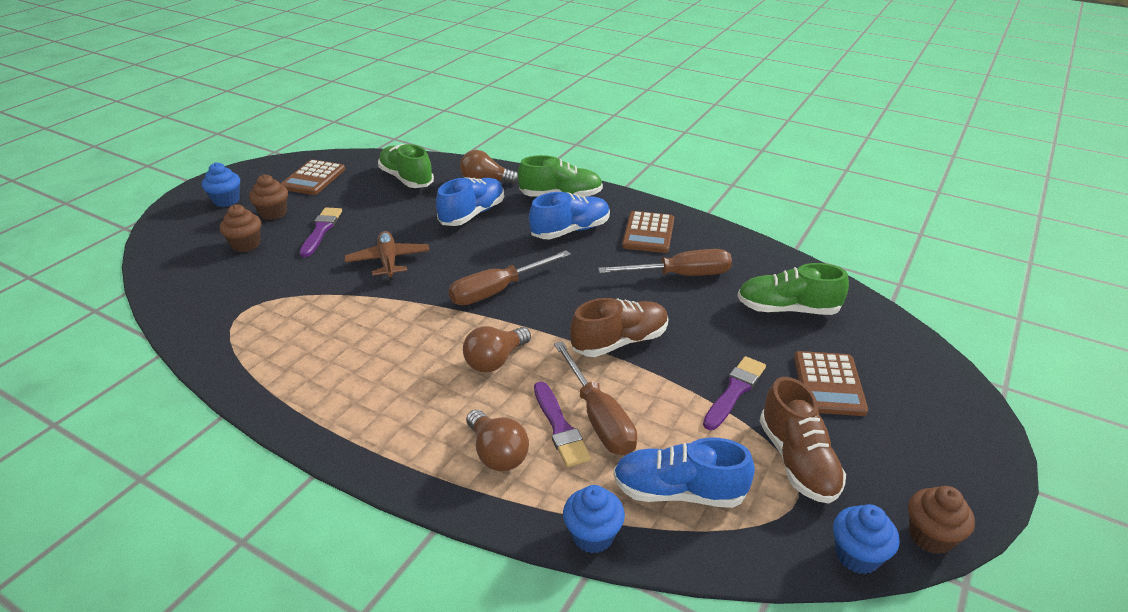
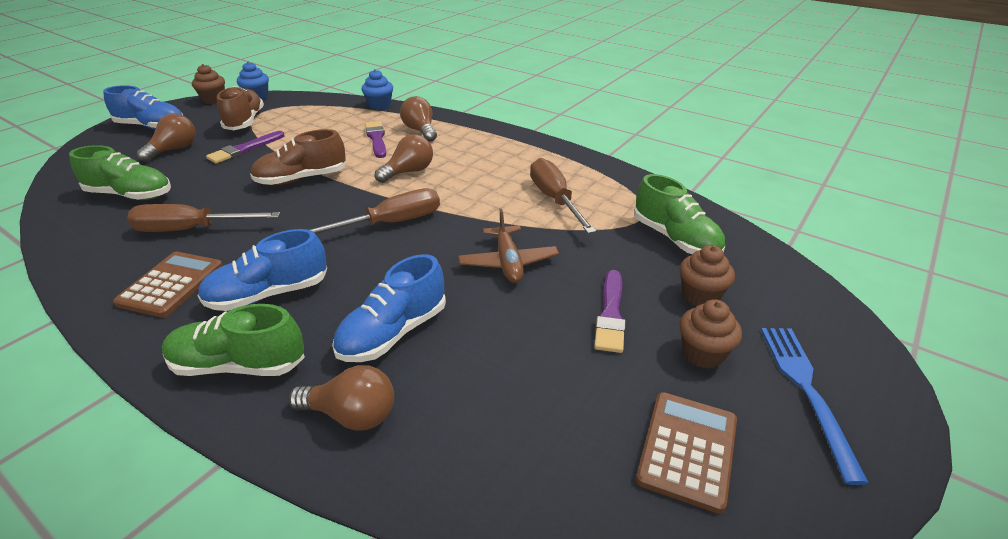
camera: 175 degrees left, 0 degrees up
(226, 201) = (806, 390): blue cupcake -> blue fork
(406, 179) = (501, 434): green shoe -> green shoe (675, 239)
(599, 418) = (348, 141): brown screwdriver -> brown screwdriver (555, 199)
(678, 492) = (324, 115): blue shoe -> blue shoe (151, 127)
(828, 384) = (174, 150): brown calculator -> brown light bulb

